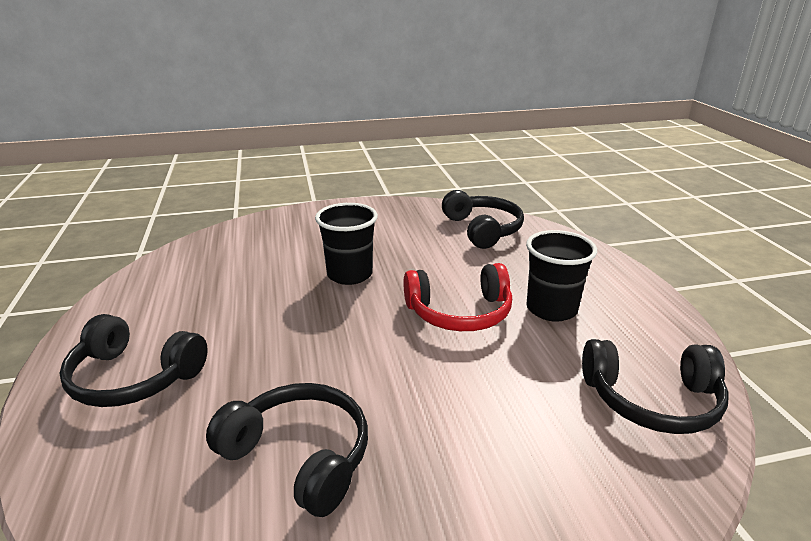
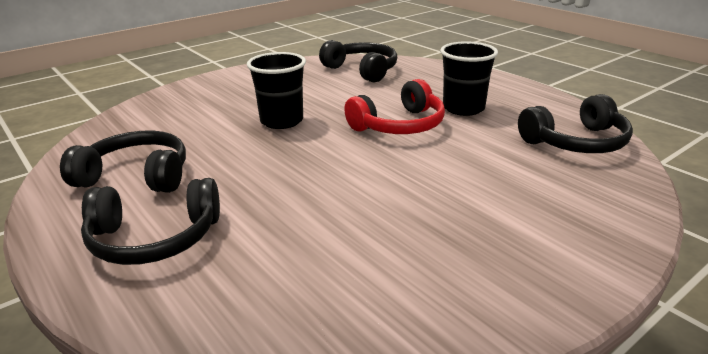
camera: 25 degrees left, 0 degrees up
(299, 456) = (370, 243): black headphones -> black headphones (136, 176)

